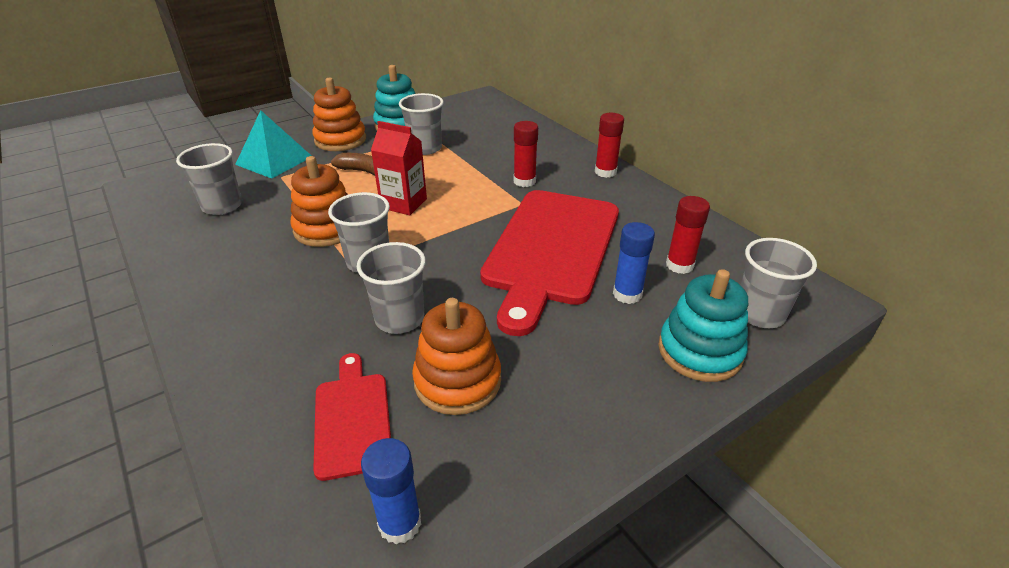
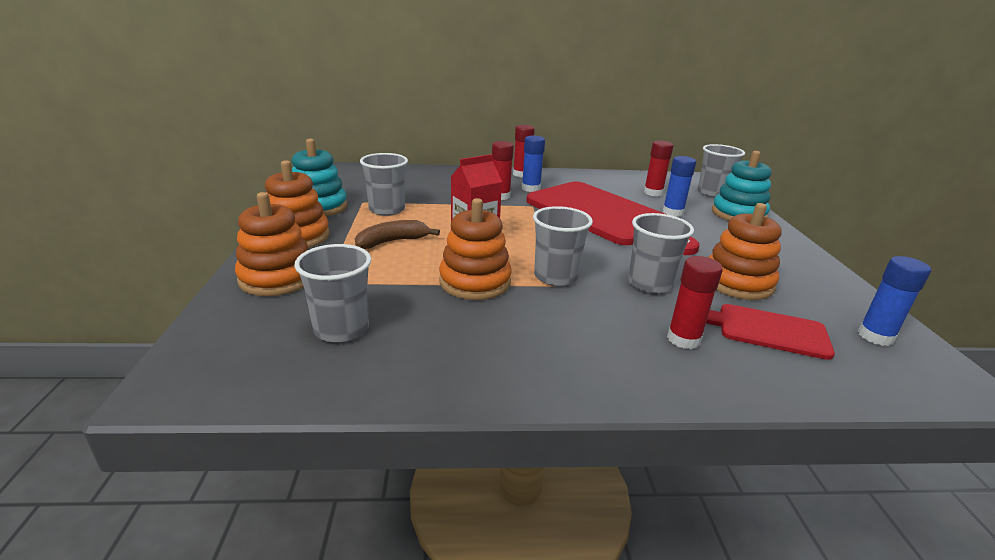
camera: 60 degrees left, 10 degrees down
(274, 160) = (277, 278): turquoise pyramid -> orange stacking toy
(298, 362) = (683, 339): none -> red glue stick
(570, 189) = (531, 188): none -> blue glue stick

